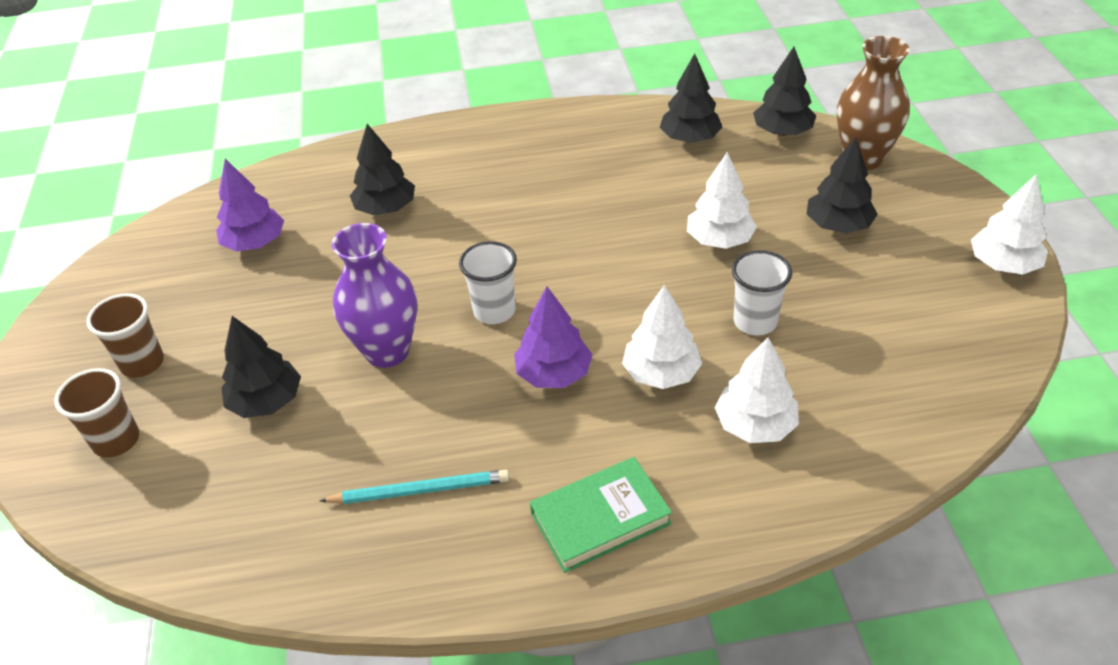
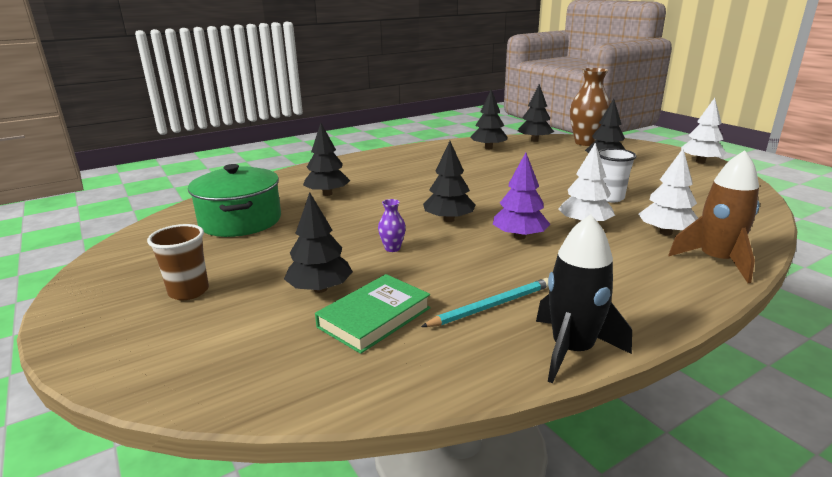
camera: 25 degrees left, 20 degrees down
(116, 441) = (196, 338): brown cup -> none
(255, 243) = (240, 221): purple tree -> green pot
(387, 351) = (392, 248): purple vase -> purple vase, size x0.44
(446, 587) = (572, 350): none -> black rocket
(494, 311) = (449, 220): white cup -> black tree
(600, 518) = (632, 289): green book -> green book (374, 317)
(719, 240) = (550, 175): white tree -> none
(762, 504) = (716, 261): none -> brown rocket

